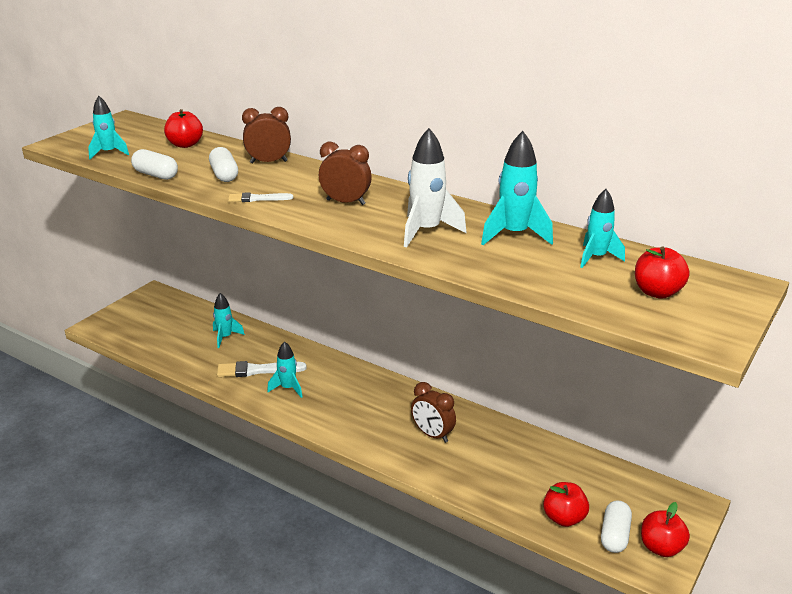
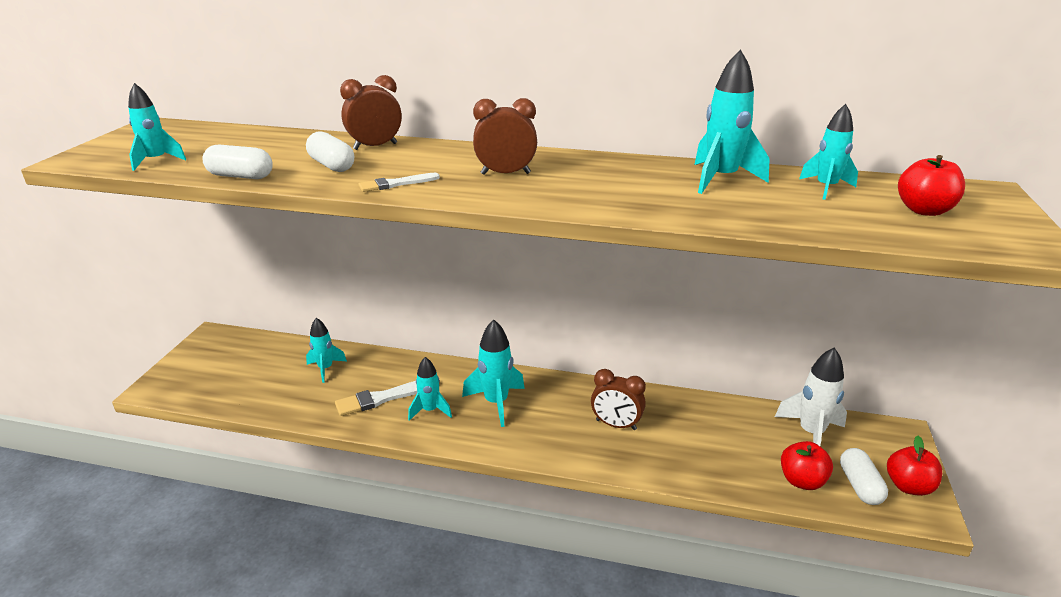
camera: 20 degrees left, 0 degrees up
(185, 145) = (254, 141): red apple -> none
(344, 394) = (496, 403): none -> turquoise rocket
(426, 231) = (626, 189): white rocket -> white rocket (810, 433)

